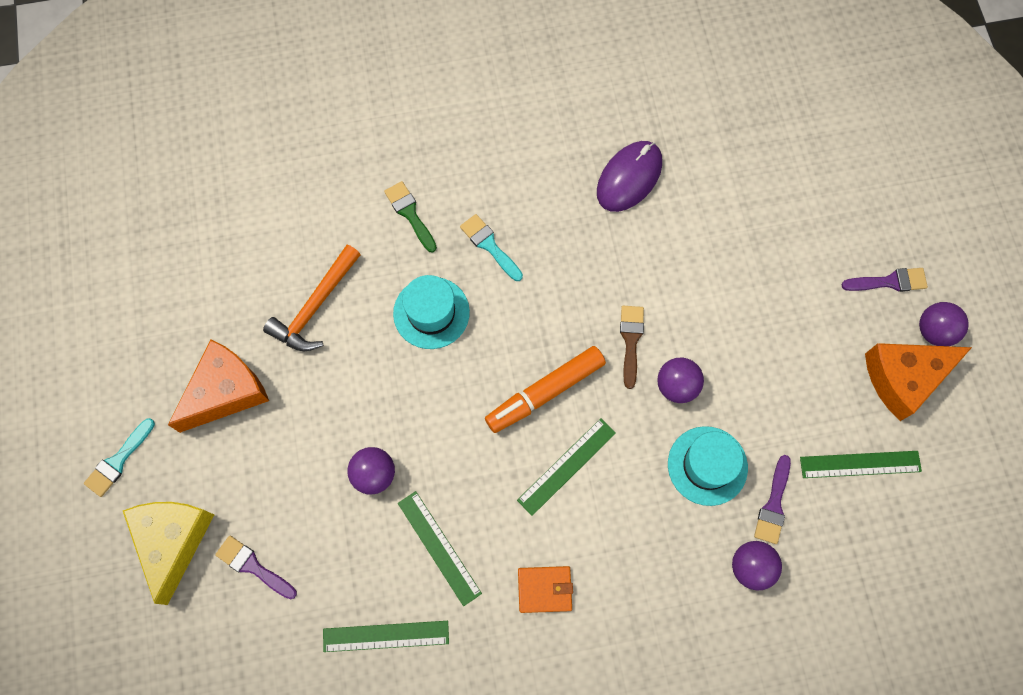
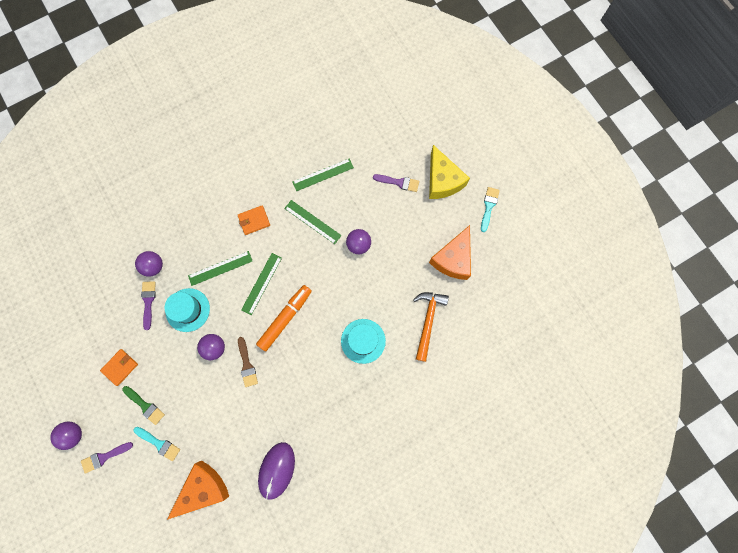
camera: 160 degrees right, 5 degrees up
(410, 214) = (399, 396): green brush -> green brush (145, 406)
(489, 245) = (345, 393): turquoise brush -> turquoise brush (159, 443)
(842, 409) = (120, 367): none -> orange wallet
(860, 464) = (105, 339): green ruler -> green ruler (220, 268)
(904, 378) = (88, 398): orange cheese -> orange cheese (203, 488)

